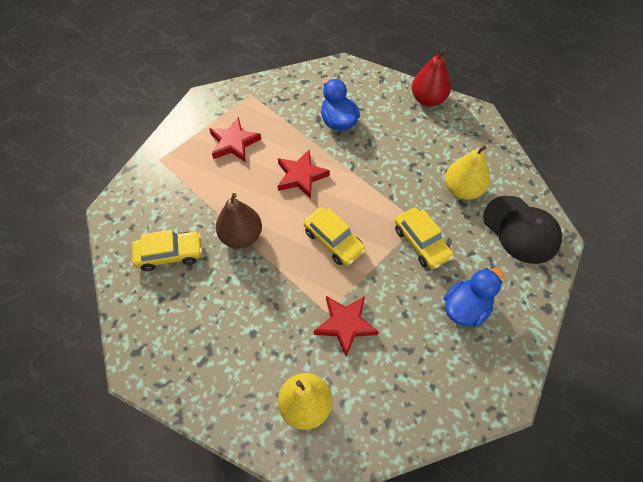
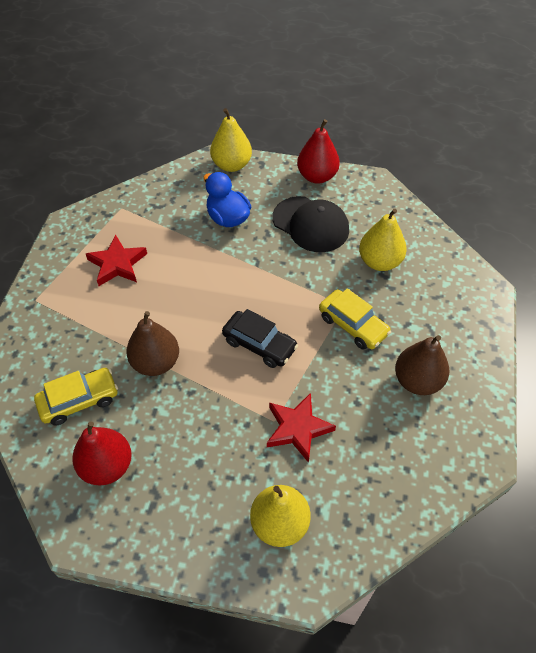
camera: 15 degrees left, 5 degrees down
(176, 316) = (107, 466): none -> red pear
(301, 176) = (203, 284): red star -> none
(333, 241) = (259, 344): yellow car -> black car
(355, 74) = (231, 165): none -> yellow pear
(465, 308) = (417, 381): blue duck -> brown pear
(521, 229) = (450, 289): black cap -> black cap (311, 224)

